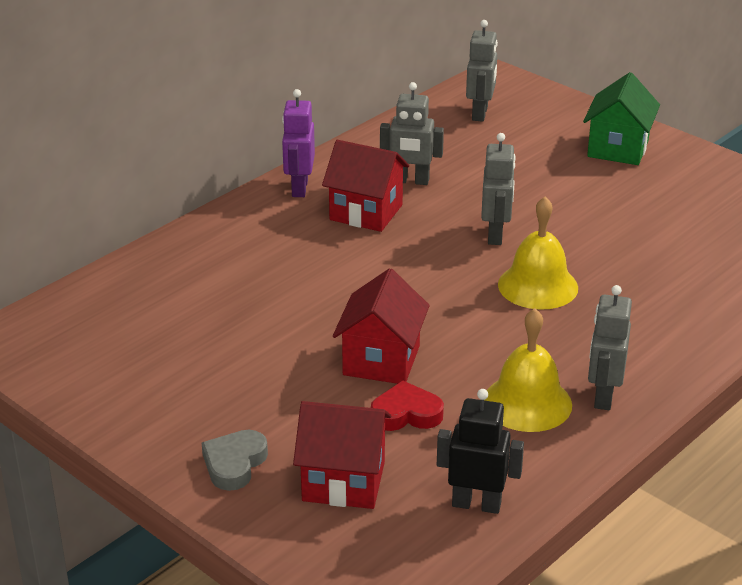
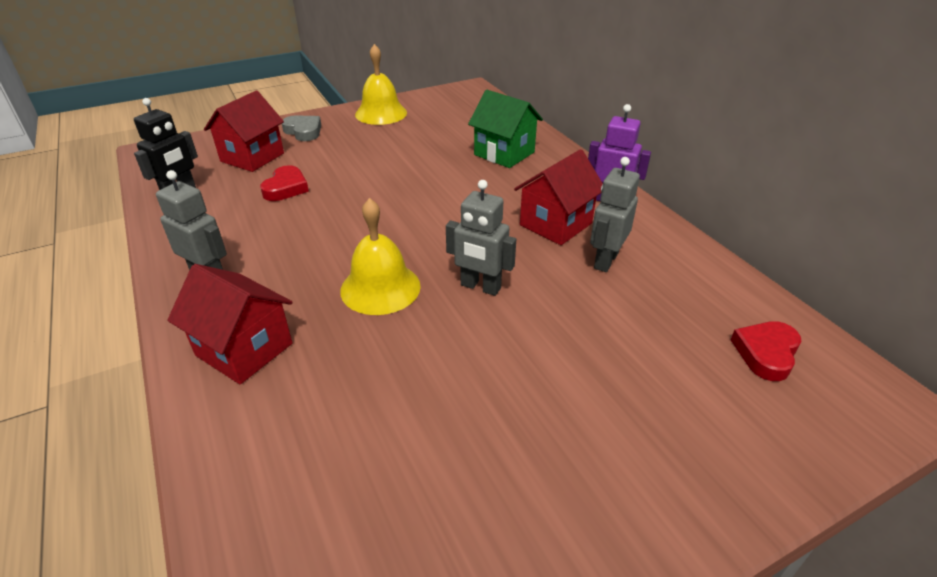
camera: 110 degrees right, 5 degrees up
(381, 360) = (349, 190): red house -> red house (244, 349)
(480, 113) = (766, 353): grey robot -> red heart
(527, 403) = (242, 237): yellow bell -> yellow bell (381, 113)
(618, 149) = (646, 466): green house -> green house (504, 153)

